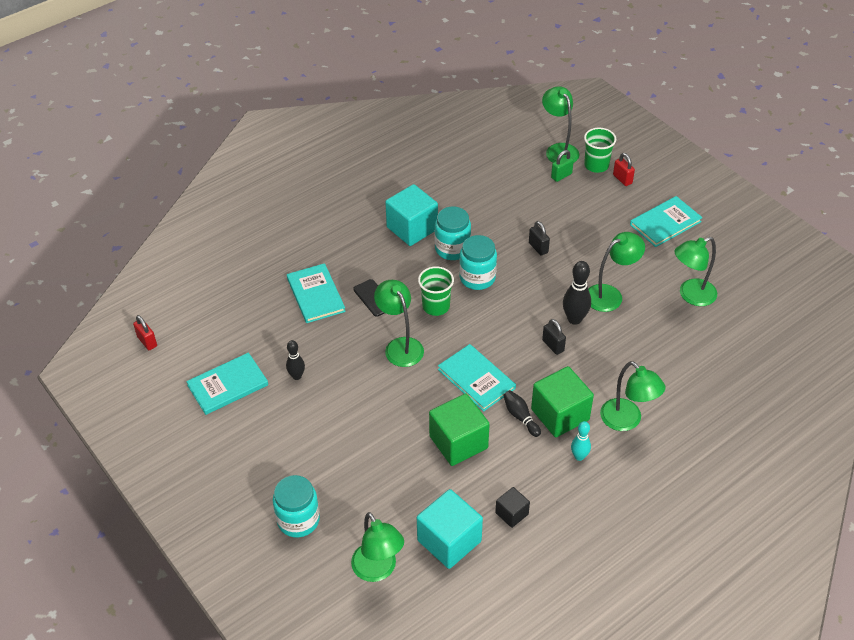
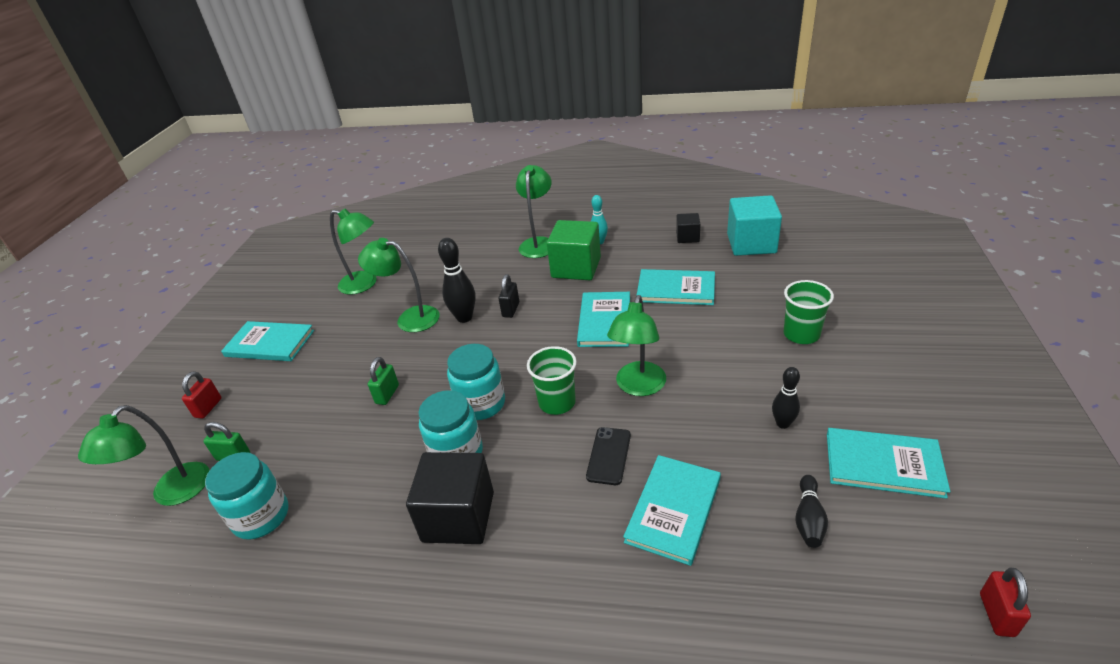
camera: 130 degrees left, 10 degrees down
(298, 520) = (874, 307): turquoise jar -> turquoise jar (261, 516)
(378, 570) = (825, 252): green lamp -> none
(412, 228) = (458, 517): turquoise cube -> black cube
(458, 442) = (676, 289): green cube -> turquoise book
(520, 417) = (606, 280): black bowling pin -> black bowling pin (808, 519)
(538, 248) = (387, 394): black padlock -> green padlock
(596, 165) = (191, 442): green cup -> green cup (801, 334)

